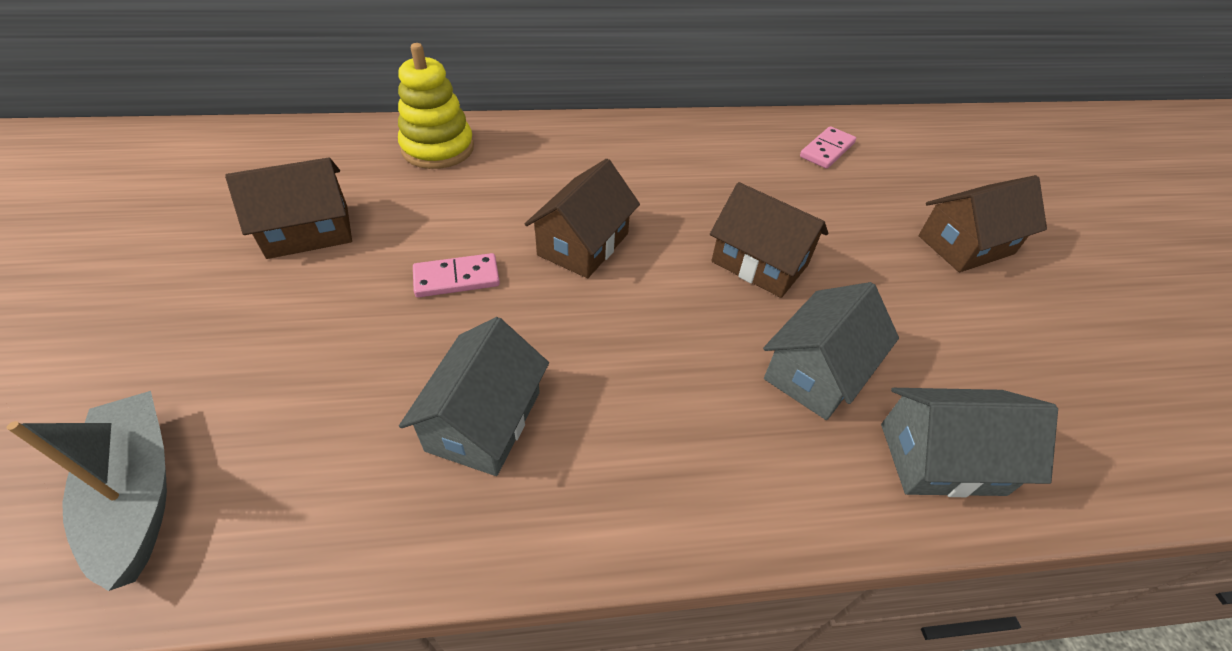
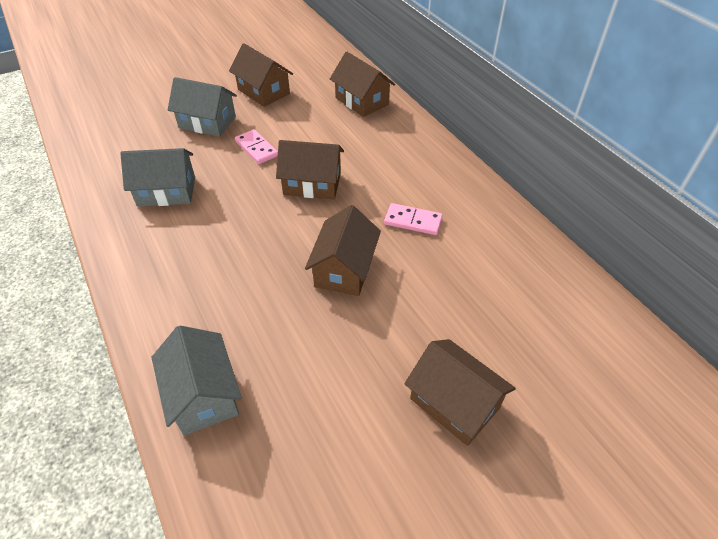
camera: 70 degrees right, 0 degrees up
(138, 493) = (105, 119): grey boat -> none
(438, 148) = (362, 101): yellow stacking toy -> brown house
(817, 371) = (253, 317): grey house -> grey house (207, 122)
(827, 150) = (526, 285): pink domino -> pink domino (413, 221)

